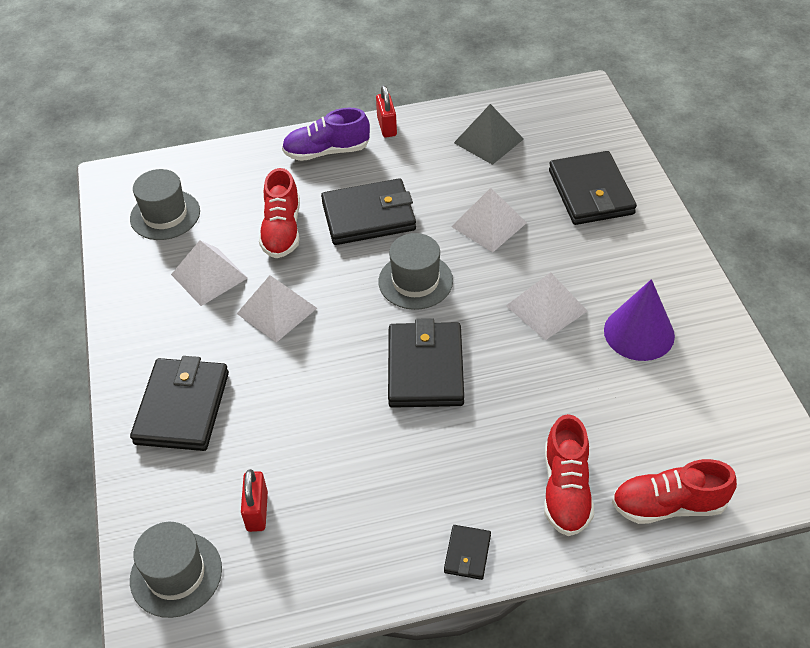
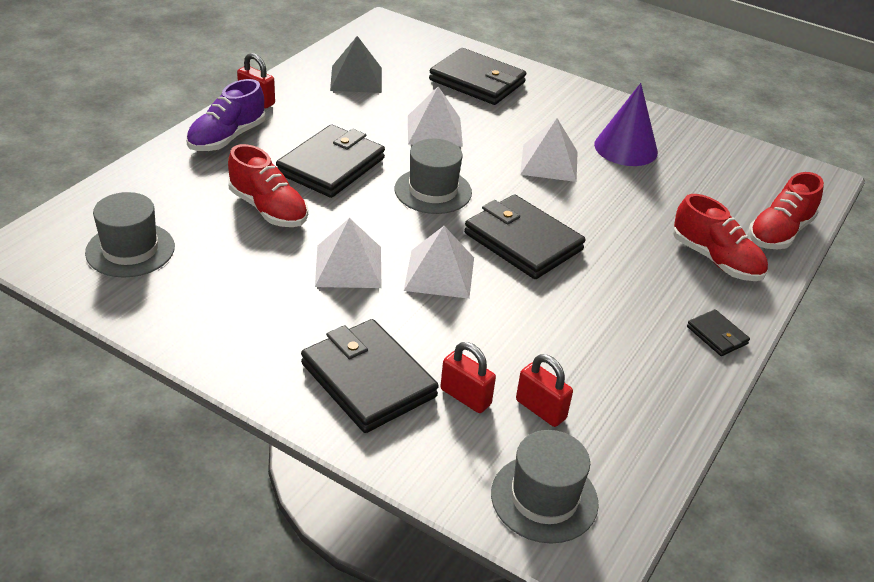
camera: 50 degrees left, 10 degrees down
(209, 276) = (247, 273): white pyramid -> white pyramid (439, 273)
(223, 464) = (465, 397): none -> red padlock

